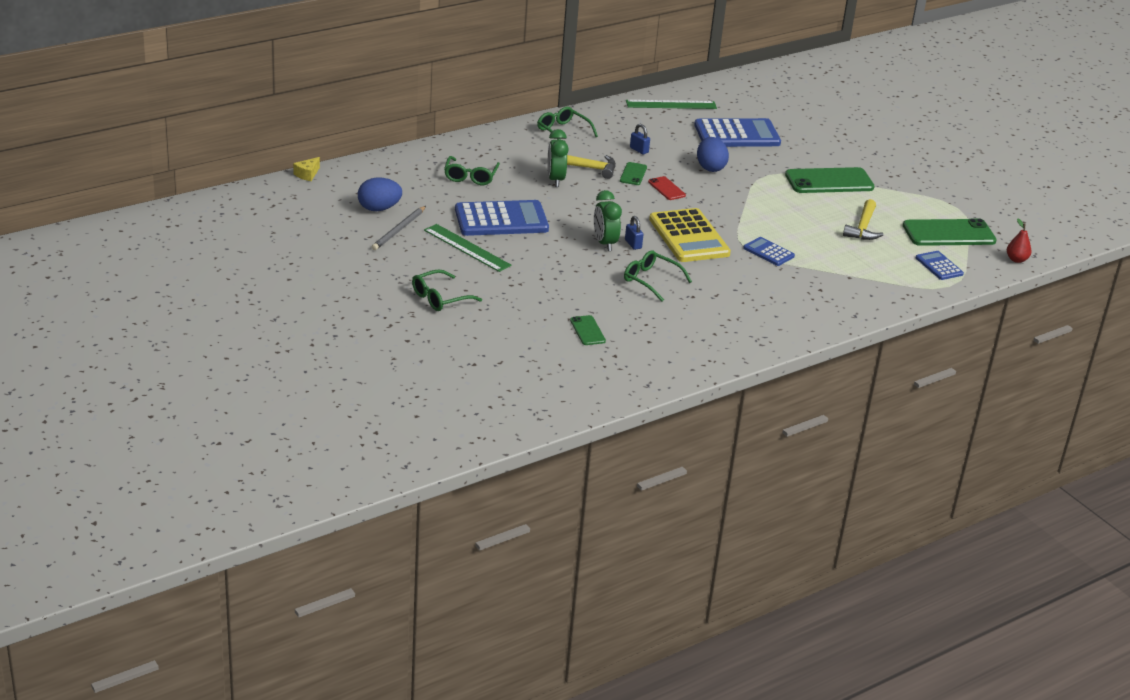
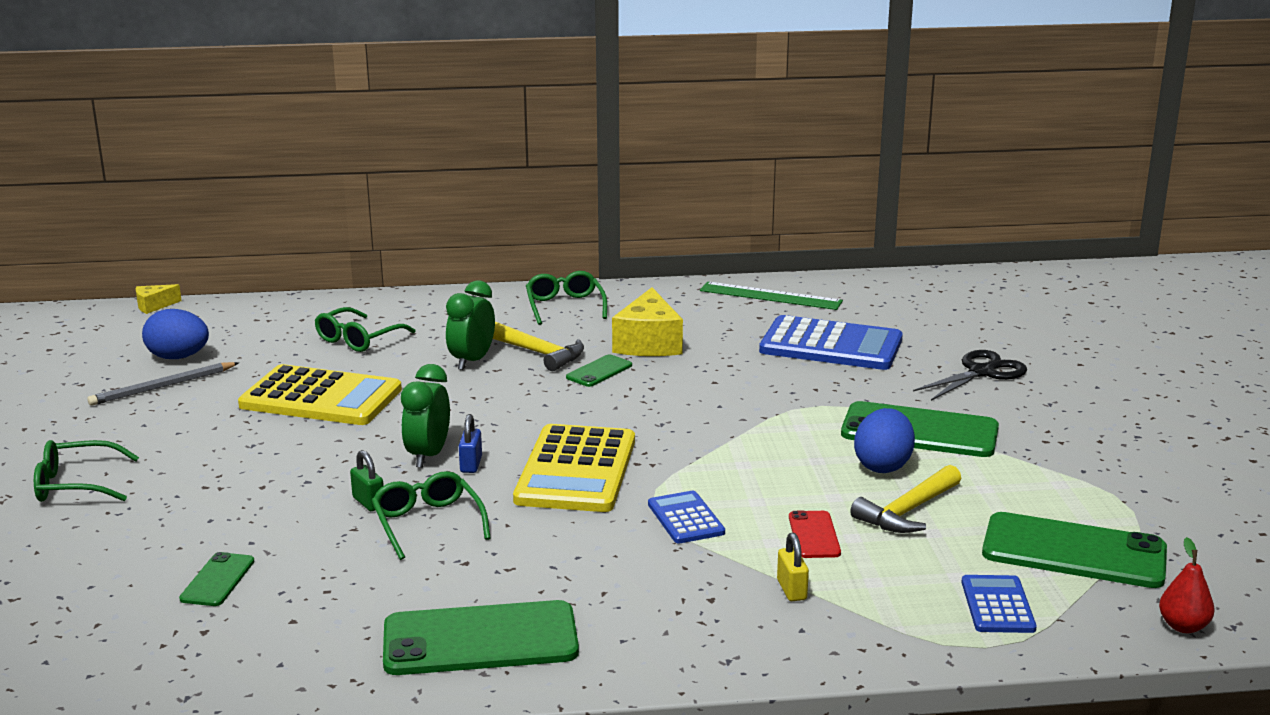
camera: 30 degrees right, 10 degrees down
(467, 248) = (218, 425): green ruler -> none
(501, 220) = (321, 398): blue calculator -> yellow calculator
(608, 276) = (368, 502): none -> green padlock
(639, 150) = (648, 343): blue padlock -> yellow cheese
(666, 188) = (627, 398): red phone -> red phone (814, 535)
(710, 167) = (734, 381): blue egg -> blue egg (883, 466)
(743, 330) = (480, 639): none -> green phone
(827, 139) = (982, 372): none -> black scissors
(850, 278) = (791, 590): none -> yellow padlock

